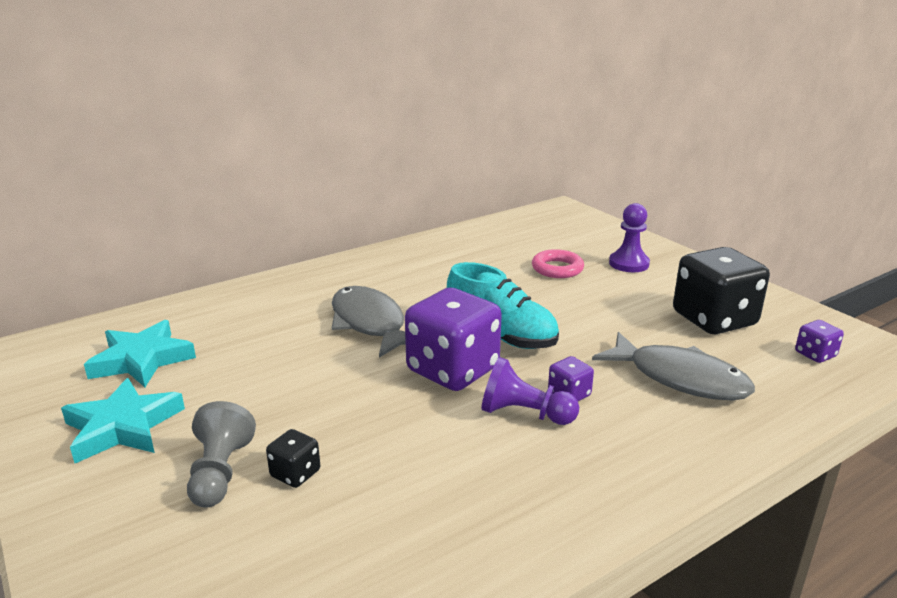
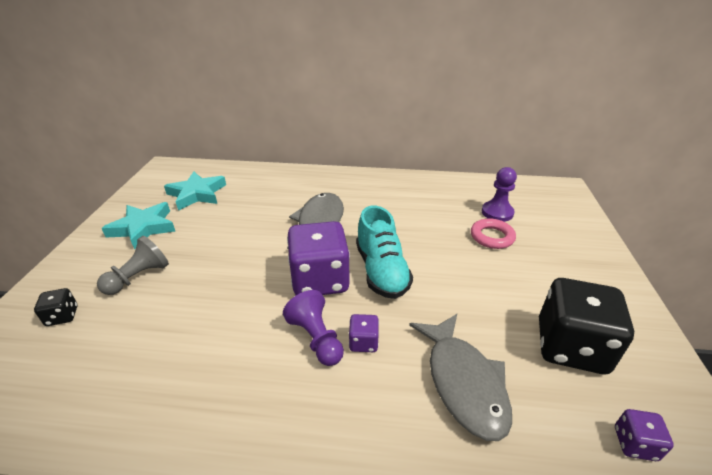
camera: 40 degrees right, 10 degrees up
(295, 473) = (162, 299): black dice -> black dice (62, 316)
(629, 263) = (558, 258): purple pawn -> purple pawn (497, 212)

